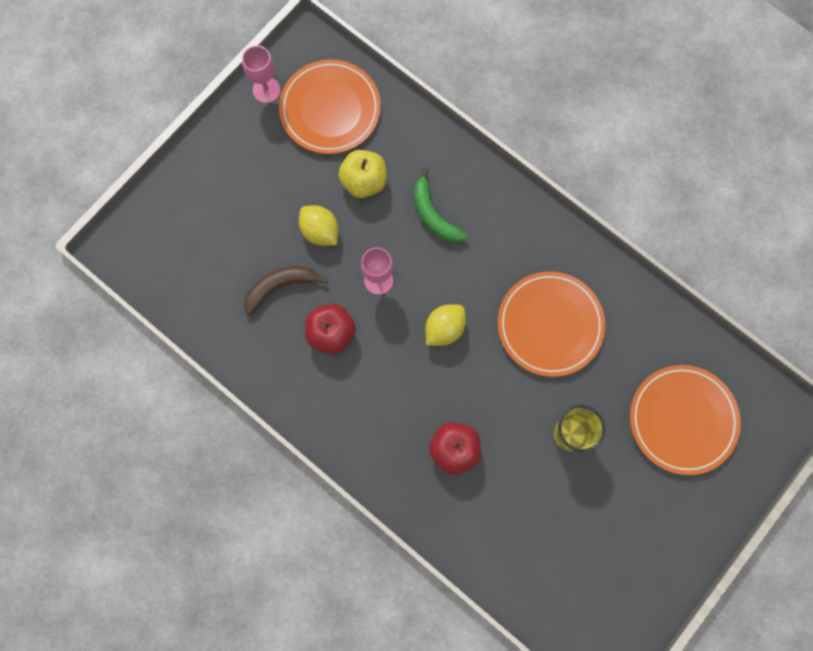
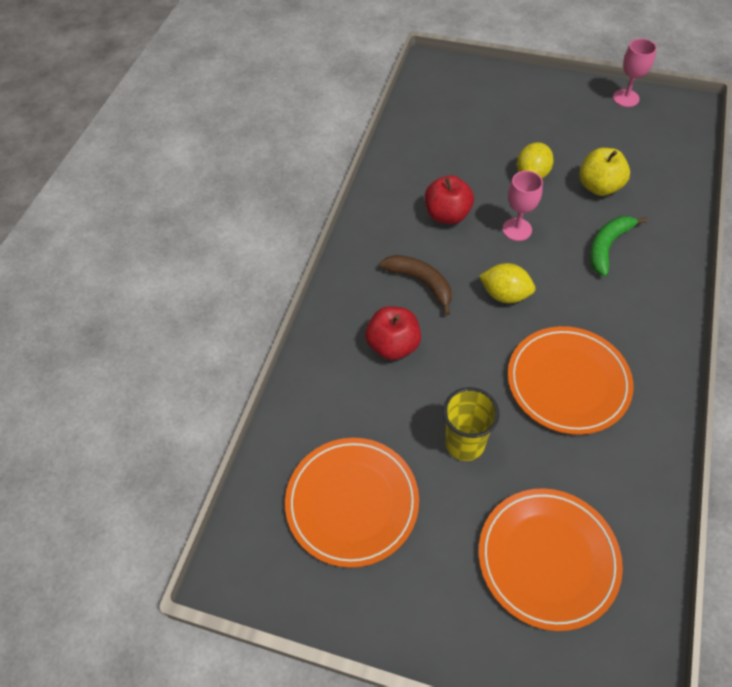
camera: 70 degrees right, 20 degrees down
(280, 287) = (465, 167): brown banana -> brown banana (421, 282)
(330, 109) = (644, 141): orange plate -> orange plate (352, 502)

